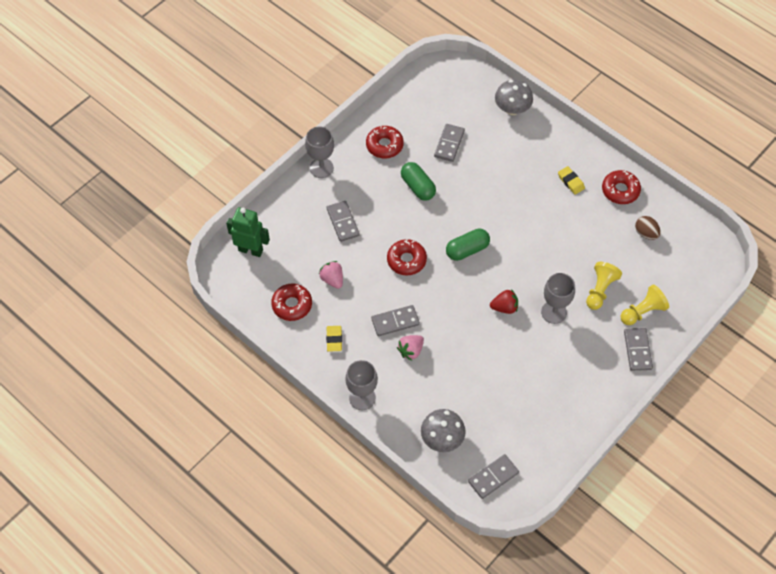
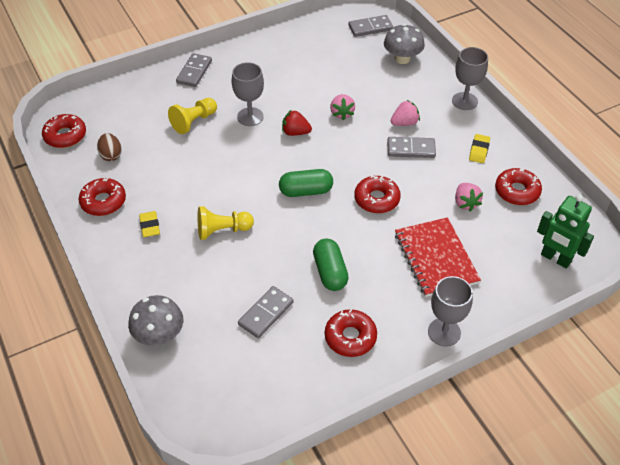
camera: 160 degrees left, 10 degrees down
(343, 222) = (436, 258): grey domino -> red notebook
(473, 343) = (342, 113): none -> pink strawberry
(642, 311) = (167, 96): yellow pawn -> yellow pawn (222, 230)
(698, 240) = (65, 136): none -> red donut

